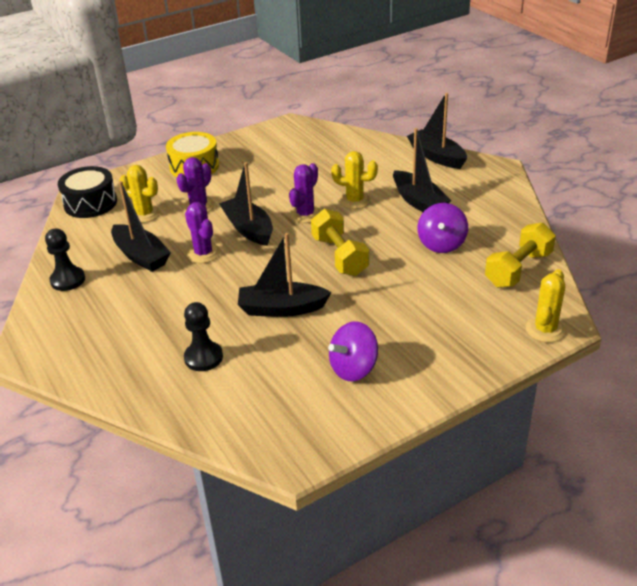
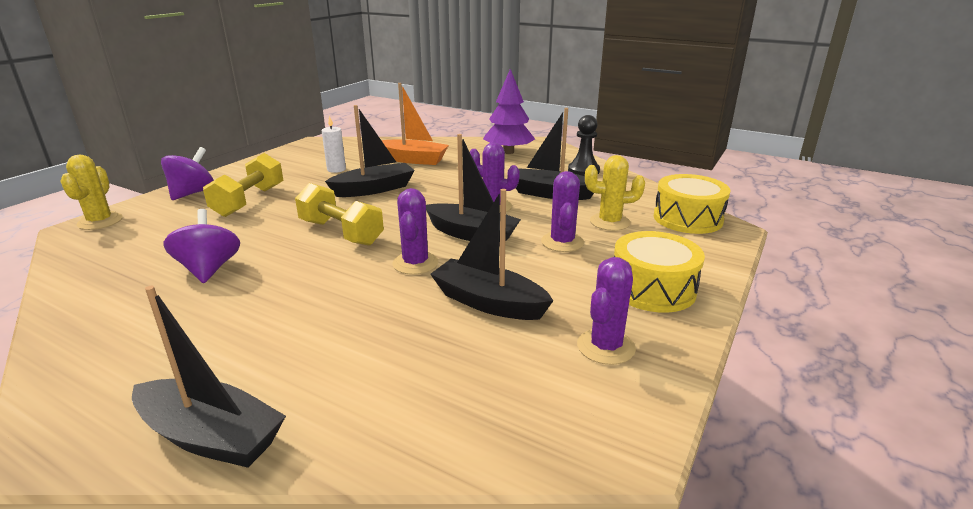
camera: 150 degrees right, 10 degrees down
(87, 341) = (508, 152): none -> purple tree
(90, 203) = (687, 218): black drum -> yellow drum
(203, 357) = (413, 160): black pawn -> orange boat
(255, 149) = (605, 347): none -> purple cactus
(299, 362) = (336, 169): none -> white candle
(353, 369) = (290, 174): purple spinning top -> purple spinning top (192, 193)
(354, 201) = (355, 297): yellow cactus -> none
(418, 201) = (247, 320): black boat -> black boat (489, 302)
(518, 269) = (104, 264): yellow dumbbell -> yellow dumbbell (249, 201)

